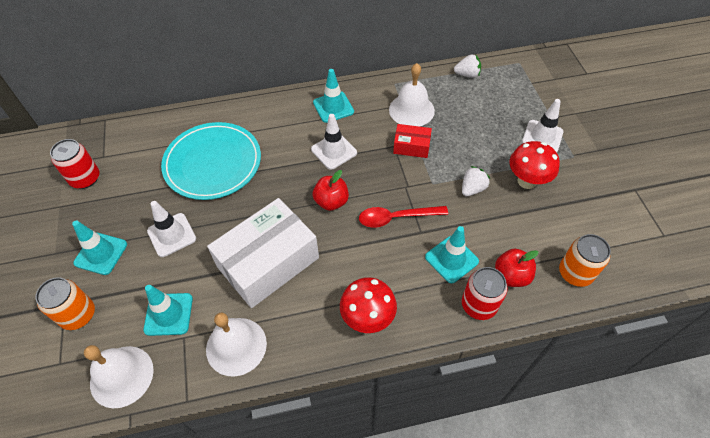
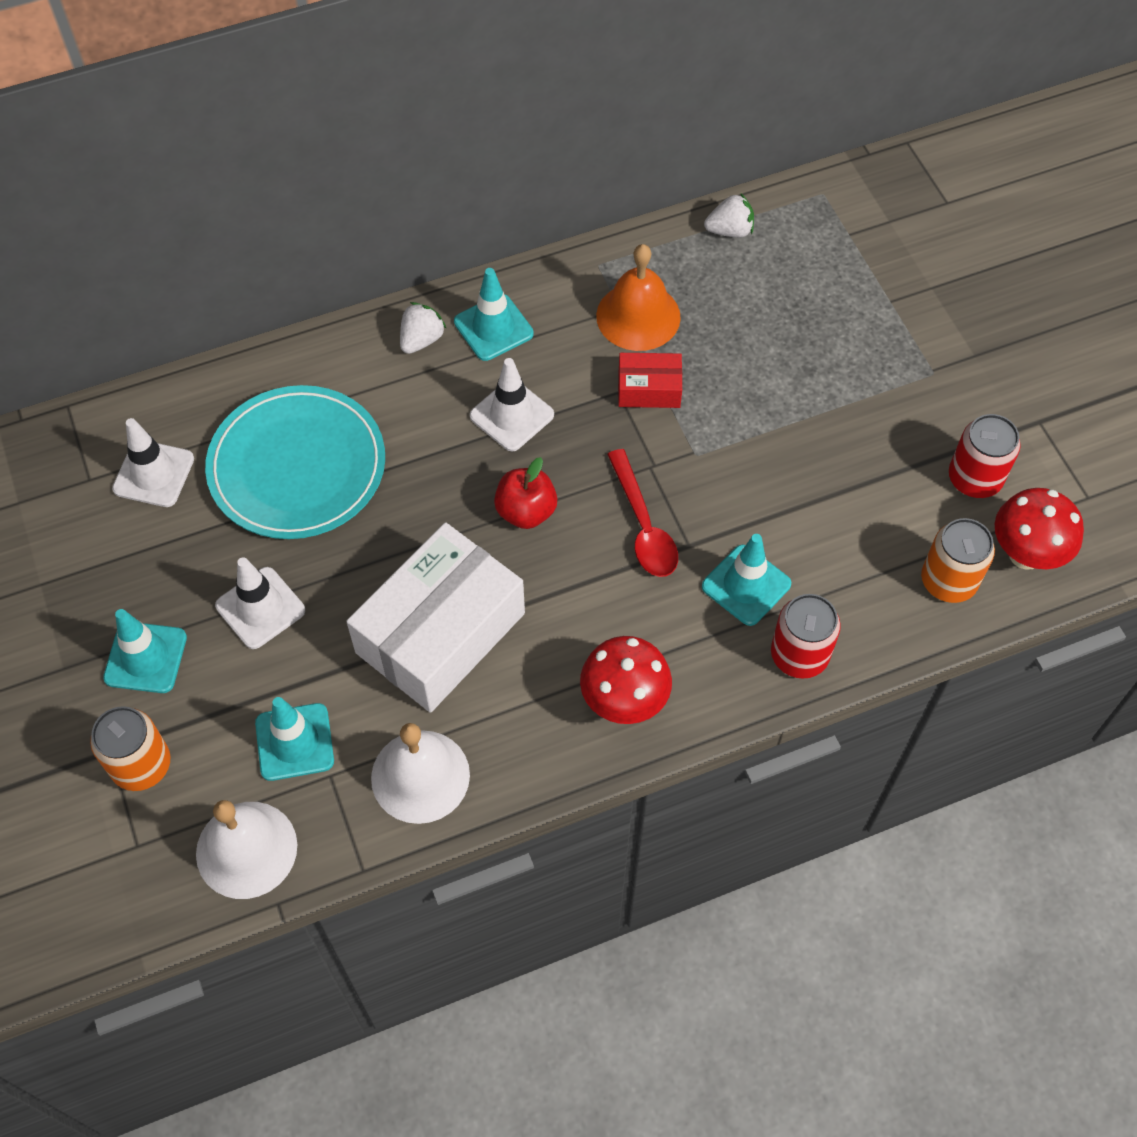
camera: 10 degrees left, 5 degrees up
(85, 178) = (70, 526): red can -> red can (974, 478)
(396, 218) = (643, 525): red spoon -> red spoon turned 90 degrees counterclockwise
(411, 110) = (638, 316): white bell -> orange bell
(472, 189) = (766, 456): white strawberry -> white strawberry (421, 340)
(511, 276) = (846, 600): red apple -> none
(527, 181) = (857, 430): red mushroom -> red mushroom (1025, 554)
(542, 137) = (877, 342): white traffic cone -> white traffic cone (153, 474)

